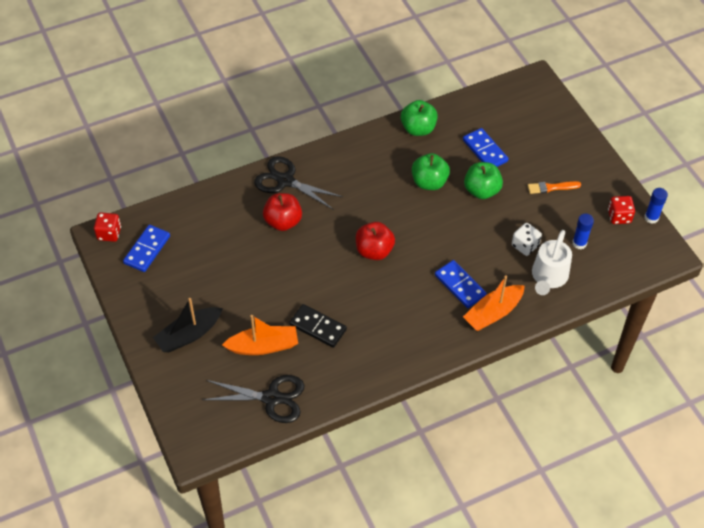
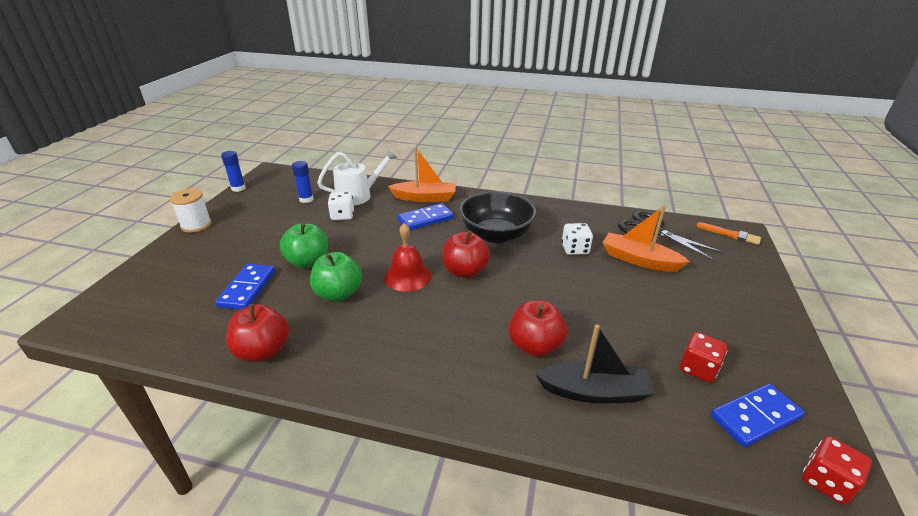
camera: 140 degrees left, 20 degrees down
(189, 335) = (719, 301): black boat -> black boat (594, 392)
(285, 181) = (489, 391): black scissors -> none
(318, 327) = (575, 249): black domino -> white dice
(389, 304) = (496, 235): none -> black bowl
(405, 222) = (407, 276): none -> red bell
(418, 129) = (263, 351): green apple -> red apple
(460, 285) = (425, 219): blue domino -> blue domino turned 60 degrees clockwise
(551, 187) = (257, 234): orange brush -> orange brush (730, 234)
(605, 167) = (196, 225): none -> white spool
(619, 216) = (254, 198): red dice -> red dice (698, 368)

